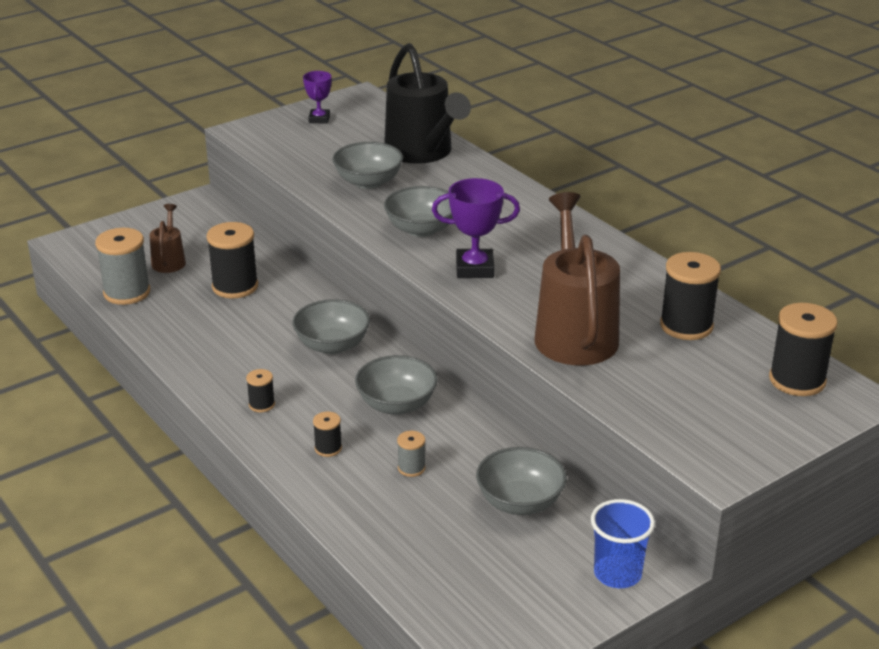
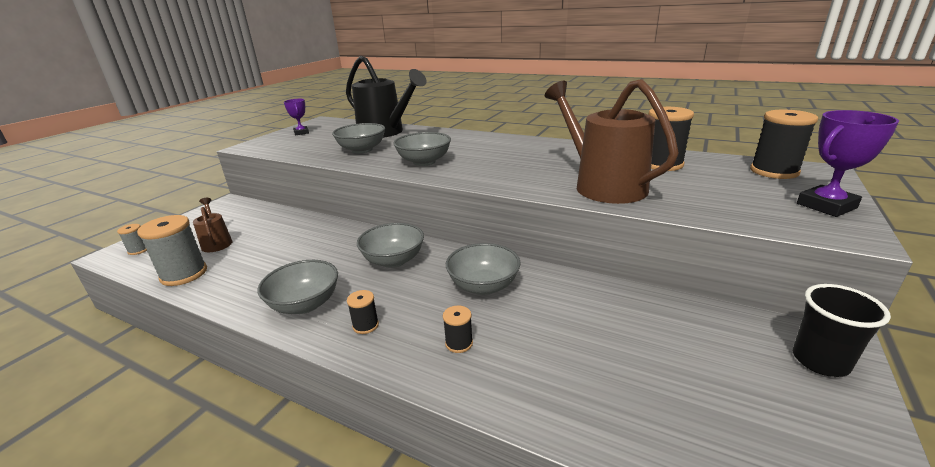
camera: 25 degrees left, 5 degrees down
(235, 286) = (284, 244): black spool -> none
(411, 468) = (548, 333): grey spool -> grey spool (139, 250)
(474, 268) = (486, 171): purple trophy -> purple trophy (826, 206)
(520, 502) = (665, 328): grey bowl -> grey bowl (305, 304)
(617, 574) = (820, 361): blue cup -> black cup

